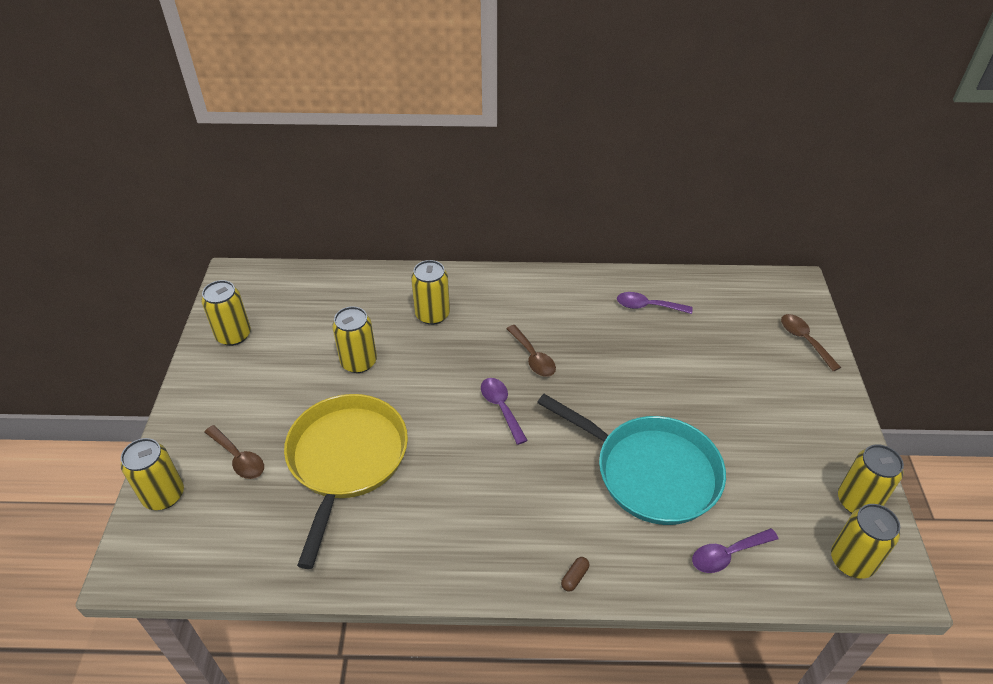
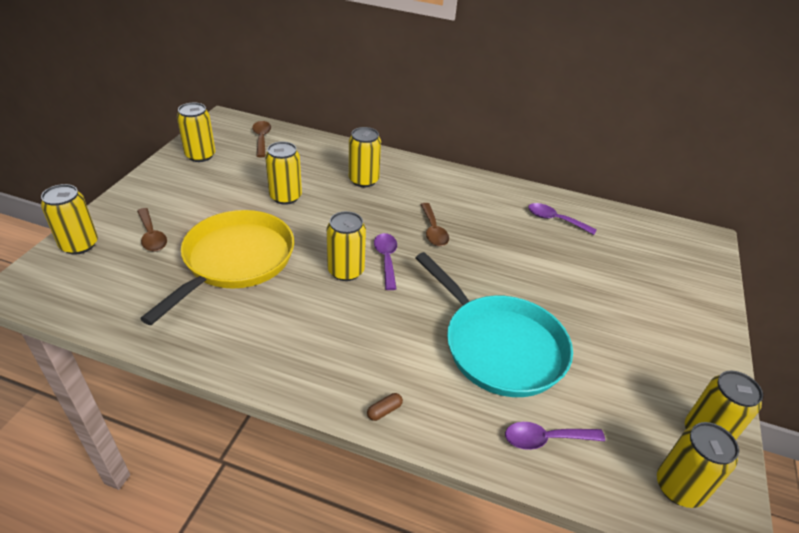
camera: 15 degrees right, 5 degrees down
(467, 435) = (346, 271): none -> yellow can
(804, 340) = (698, 283): brown spoon -> brown spoon (262, 139)

